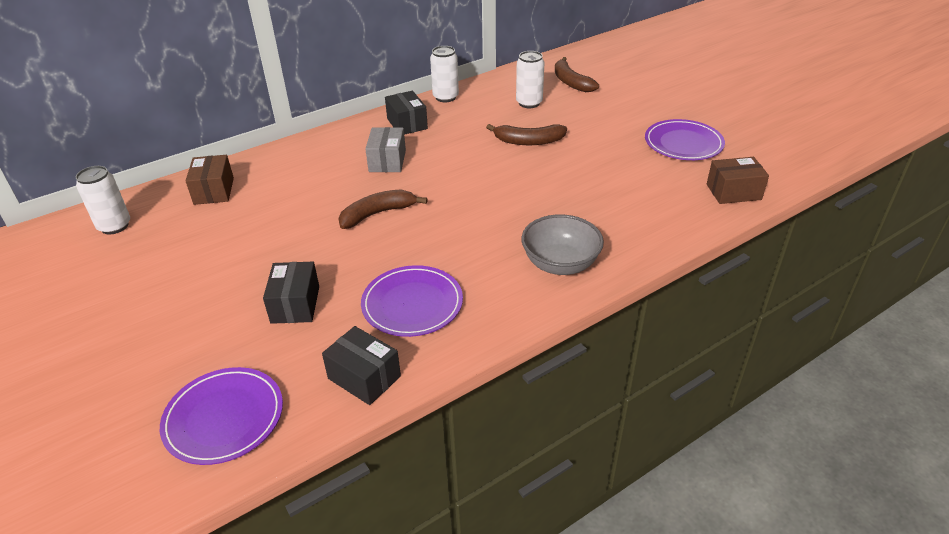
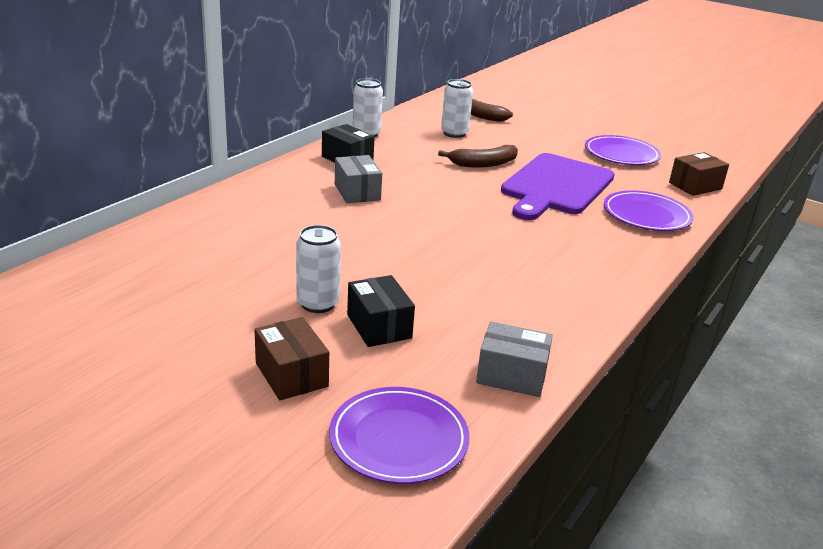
camera: 25 degrees left, 10 degrees down
(114, 226) = (84, 285): white can -> white can (317, 304)
(214, 191) = (181, 238): brown box -> brown box (291, 375)
(364, 377) = (511, 375): black box -> grey box
(377, 214) = (390, 237): brown banana -> none
(412, 304) = (499, 307): purple plate -> purple plate (646, 215)
(560, 264) = (605, 256): grey bowl -> none
(579, 175) = (556, 186): none -> purple cutting board

